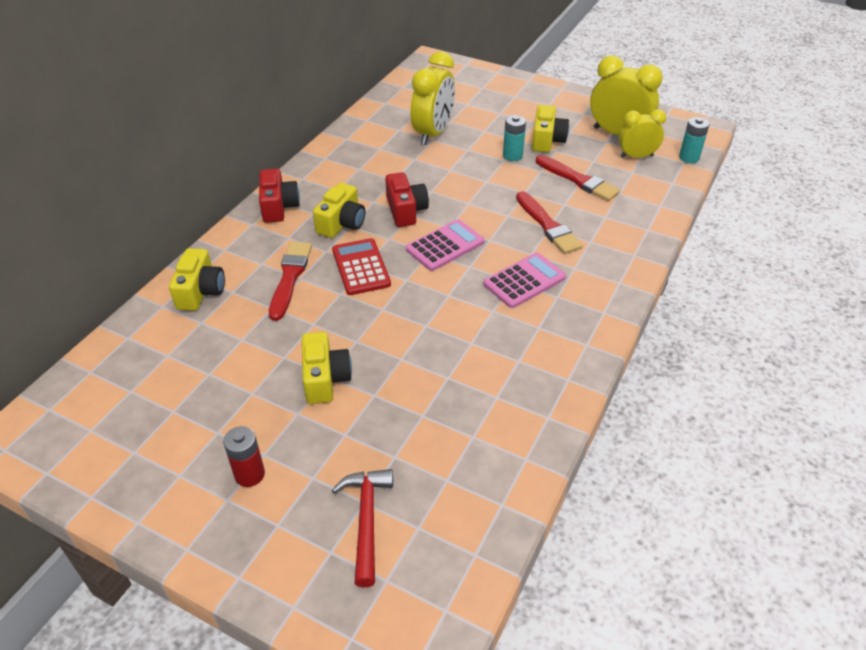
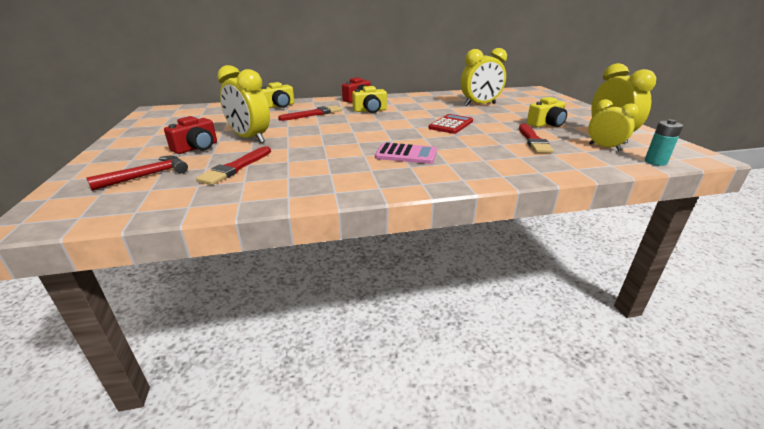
camera: 50 degrees right, 15 degrees down
(249, 474) = (164, 145): red battery -> none
(325, 379) = (250, 138): yellow camera -> yellow clock
(361, 267) = (345, 122): red calculator -> red calculator (451, 125)
(406, 210) = (406, 117): red camera -> red camera (196, 148)
(445, 246) = (396, 130): pink calculator -> none
(512, 155) = (509, 122): turquoise battery -> none
(548, 225) = (470, 145): red brush -> red brush (236, 167)

